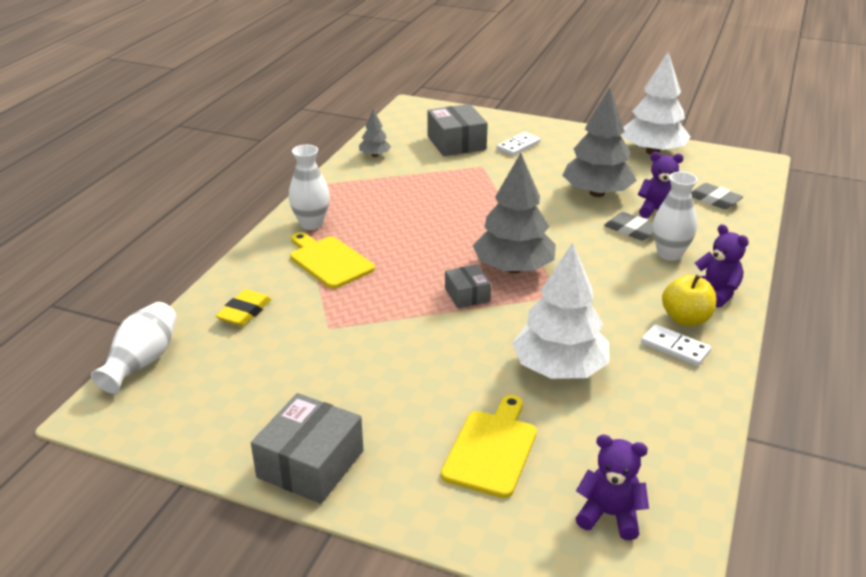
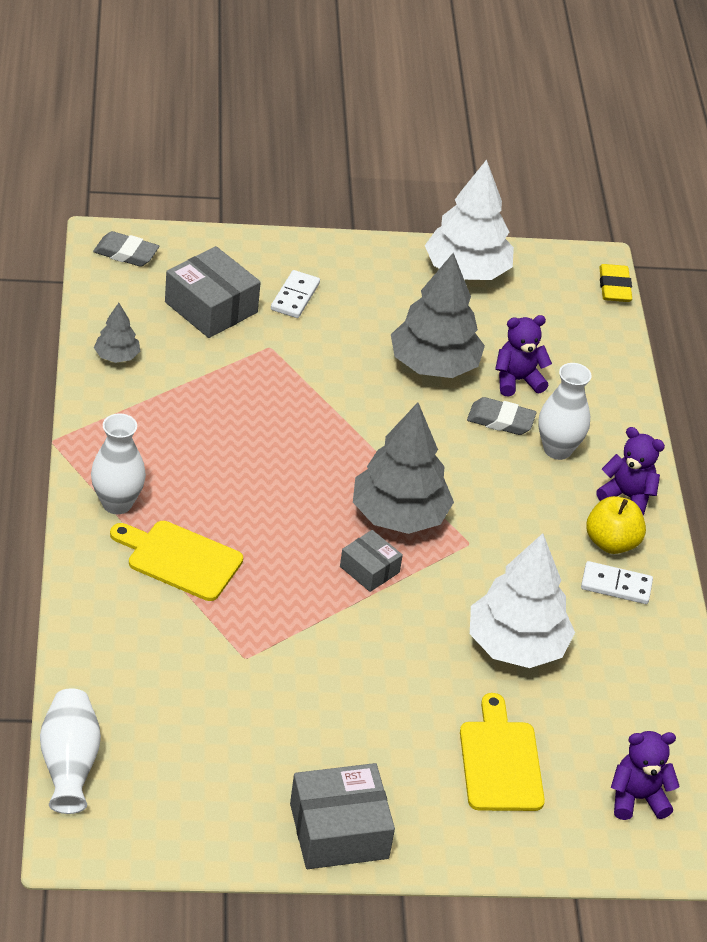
camera: 30 degrees left, 10 degrees up
(244, 312) = (134, 663): yellow eraser -> yellow eraser (614, 287)
(310, 464) = (339, 831): grey box -> grey box turned 75 degrees clockwise
(714, 200) = (571, 346): grey eraser -> grey eraser (126, 253)

